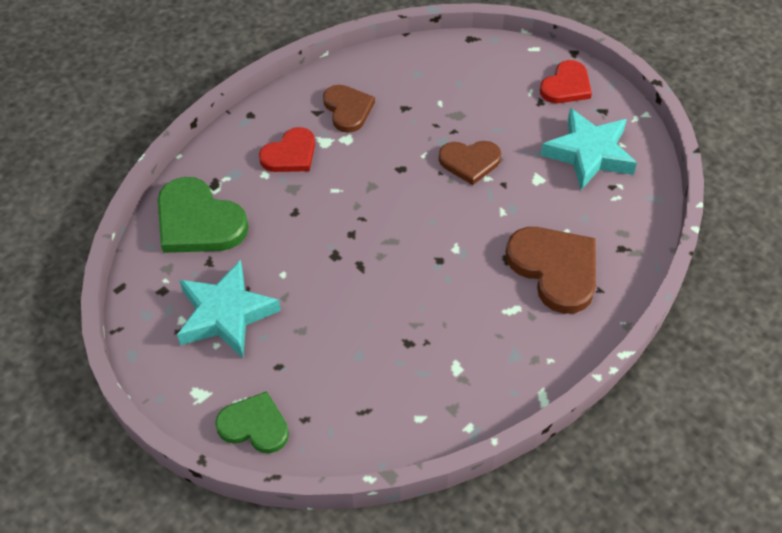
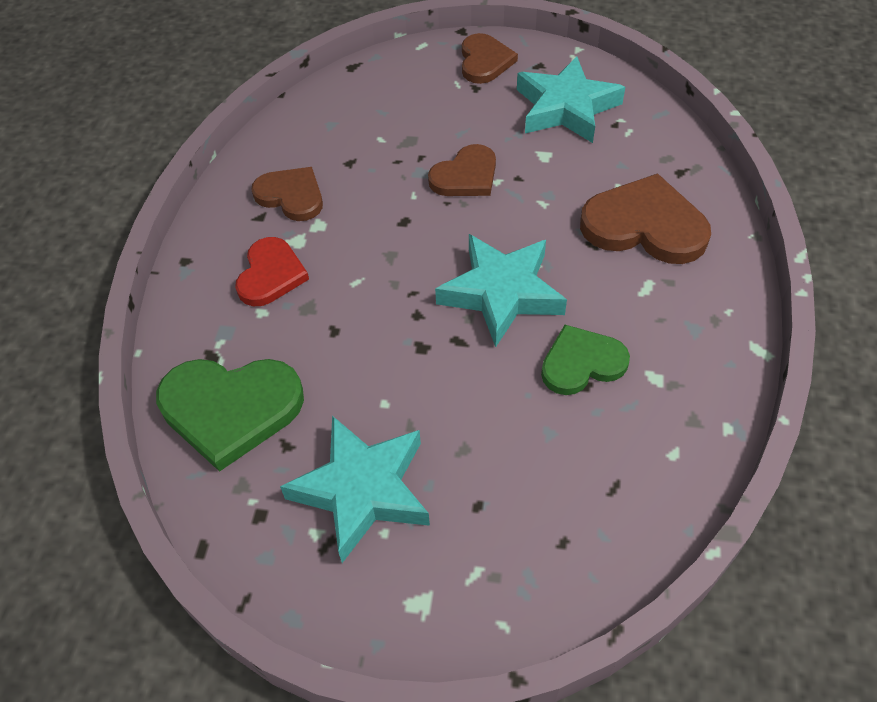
camera: 35 degrees left, 0 degrees up
(254, 425) = (517, 591): green heart -> green heart (582, 363)
(415, 253) = (501, 293): none -> turquoise star
(566, 86) = (484, 61): red heart -> brown heart

